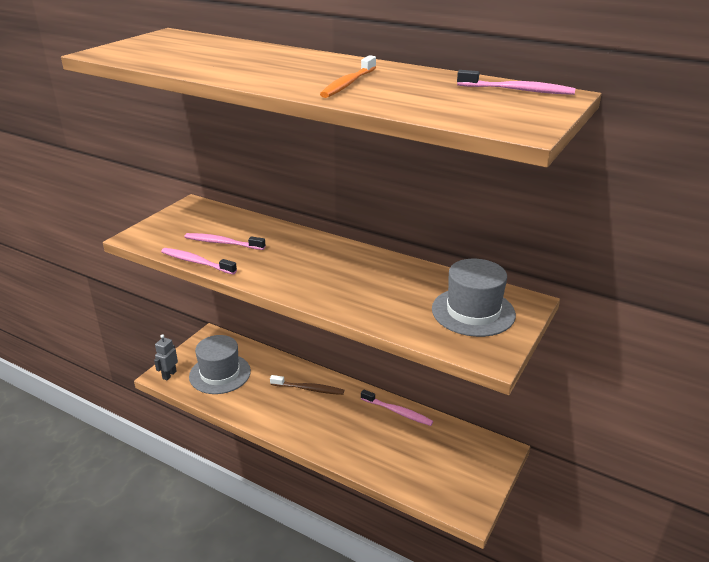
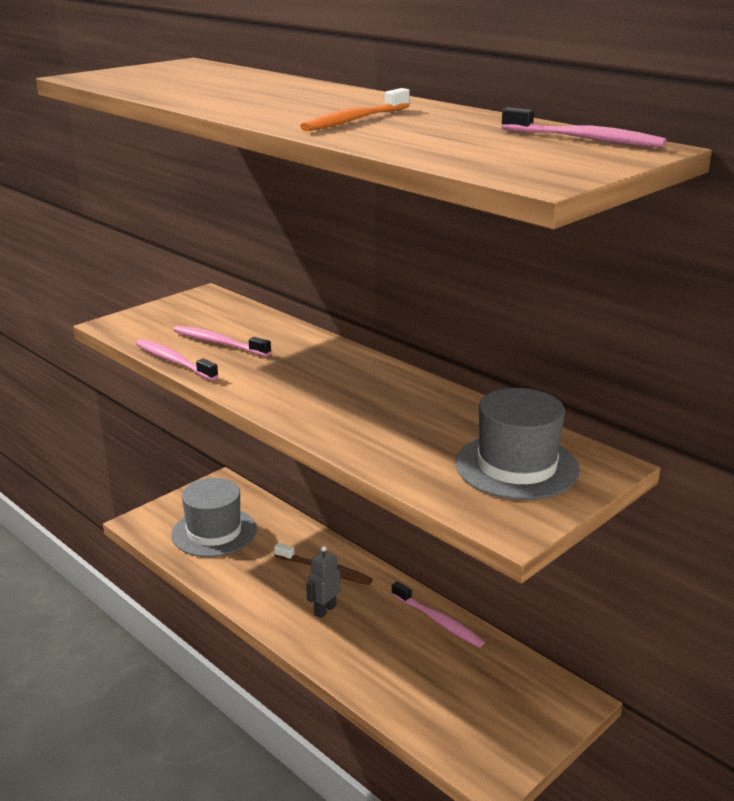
camera: 15 degrees right, 5 degrees down
(169, 375) = (149, 523): grey robot -> grey robot (324, 610)

